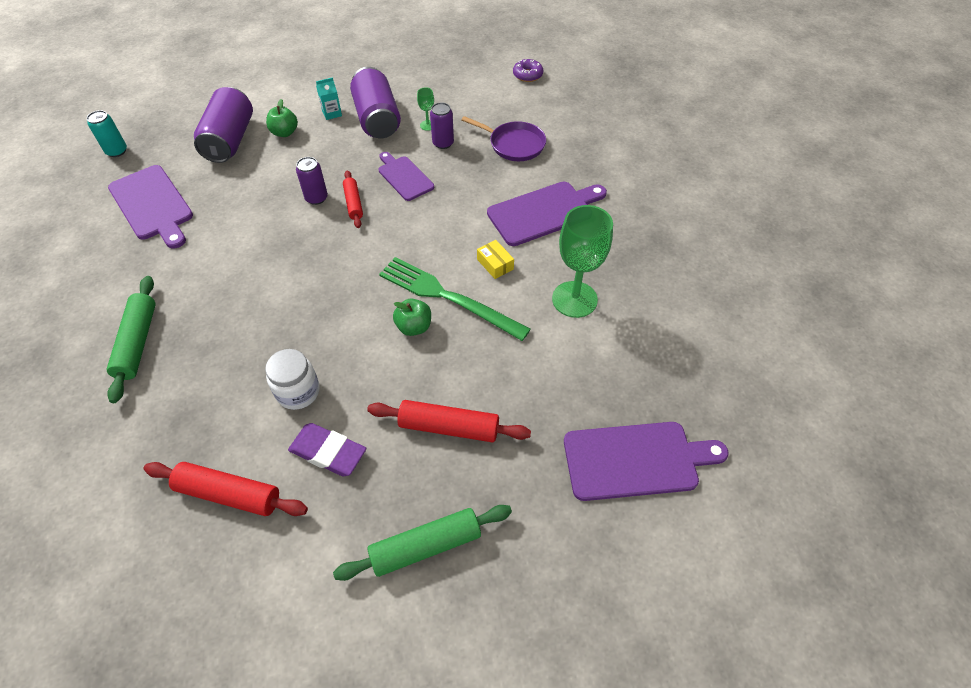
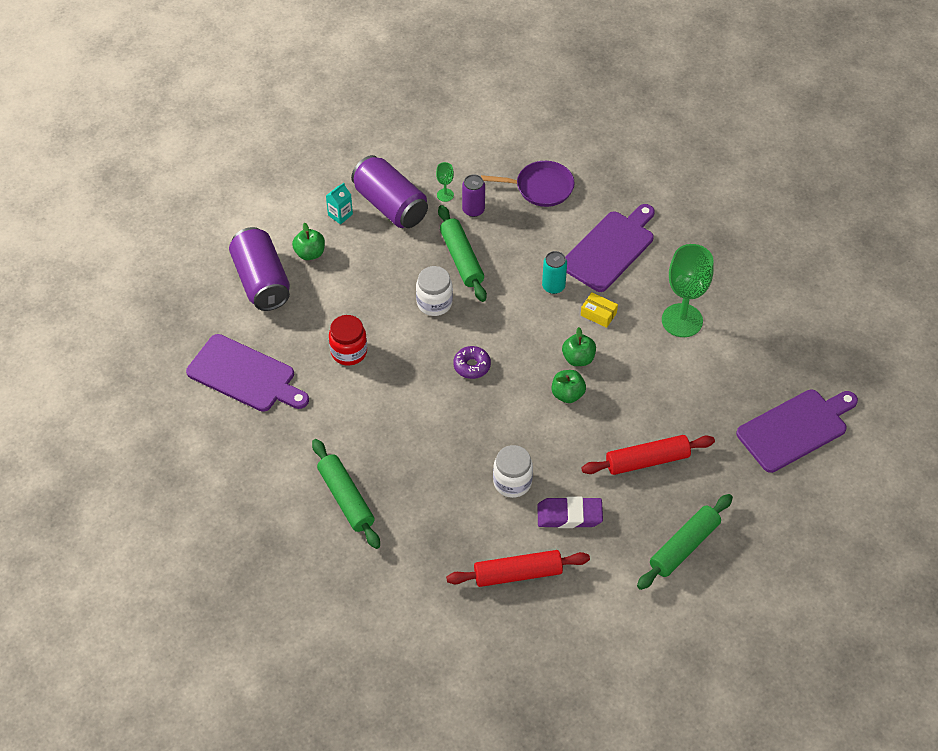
camera: 25 degrees left, 0 degrees up
(117, 151) = (156, 335): turquoise can -> turquoise can (553, 286)
(250, 217) = (349, 352): none -> red jar
(316, 198) = (396, 310): purple can -> none
(353, 203) = (434, 303): red rolling pin -> white jar
(404, 177) = (462, 259): purple cutting board -> green rolling pin
(448, 297) = (578, 358): green fork -> green apple
(527, 75) = (505, 101): purple donut -> purple donut (472, 366)

